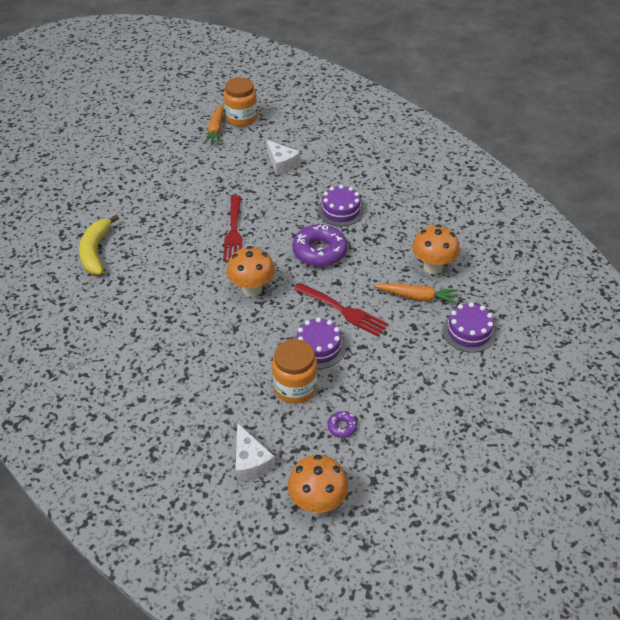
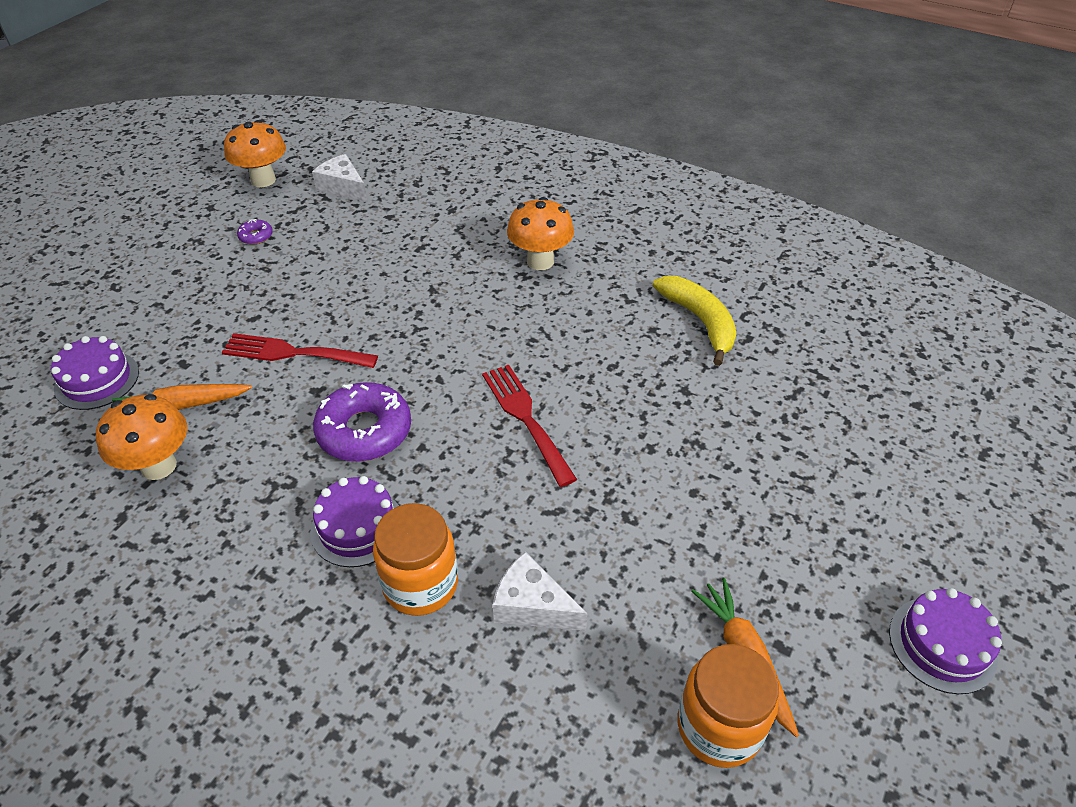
camera: 155 degrees right, 0 degrees up
(252, 289) = (439, 341): orange mushroom -> orange mushroom (540, 261)
(295, 388) = (324, 254): orange jar -> orange jar (420, 584)
(318, 347) = (312, 300): purple cake -> purple cake (942, 644)

